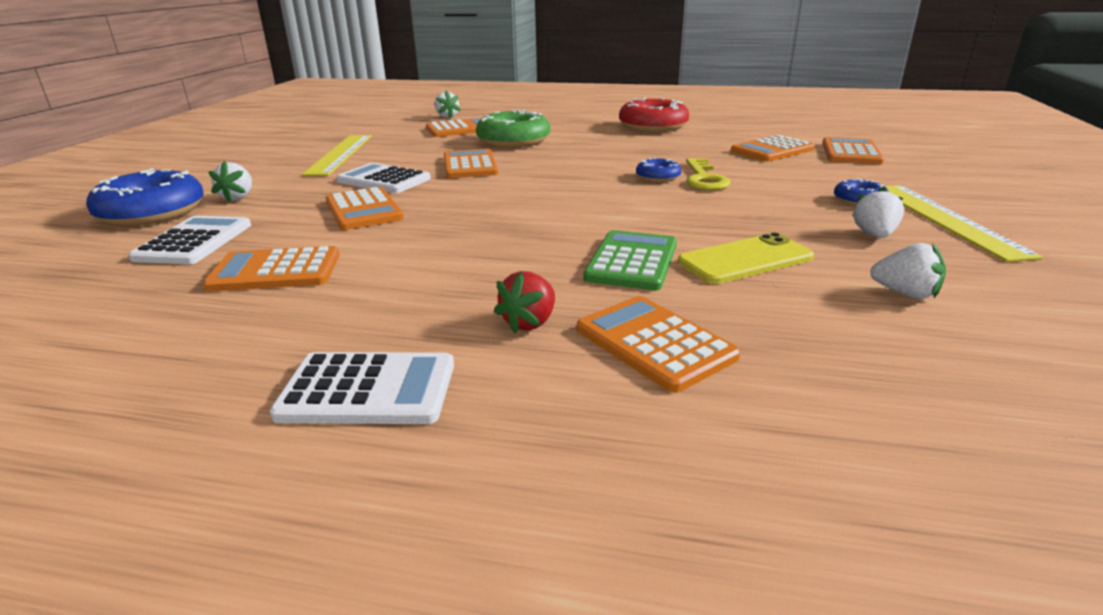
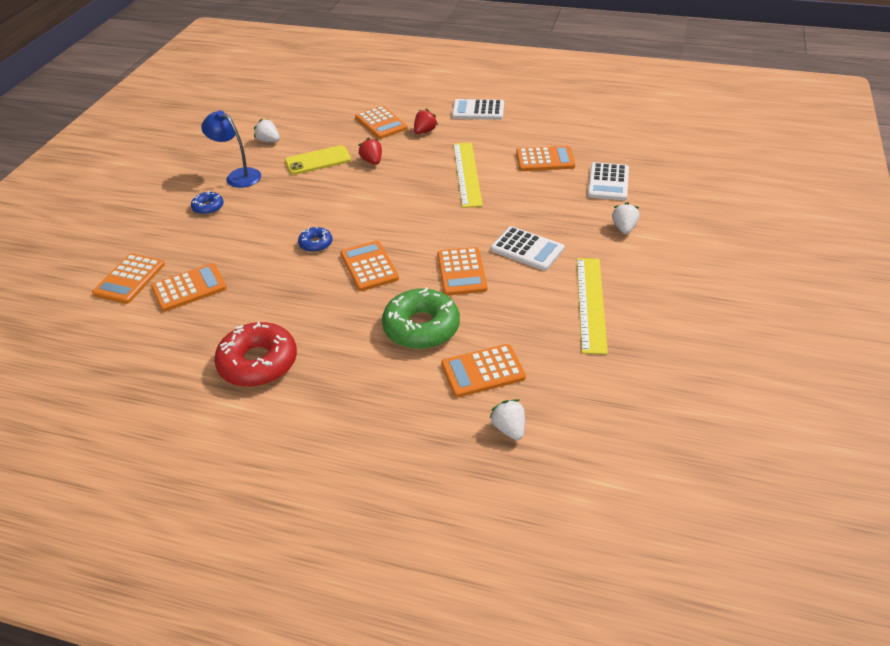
camera: 175 degrees left, 15 degrees up
(152, 212) = (667, 212): blue donut -> none
(364, 210) = (524, 209): orange calculator -> orange calculator (369, 266)
(631, 261) = (372, 161): green calculator -> red strawberry
(704, 179) = (284, 239): yellow key -> none
(874, 235) = (238, 176): white strawberry -> blue lamp
(945, 219) = (184, 187): yellow ruler -> yellow ruler (467, 174)

